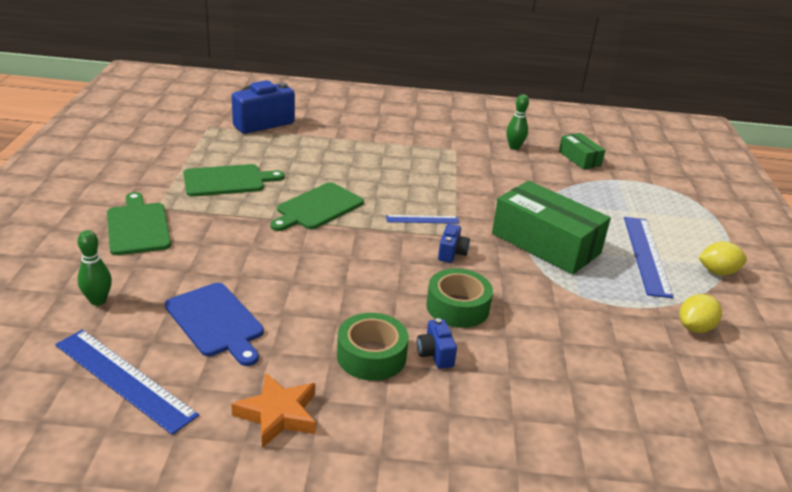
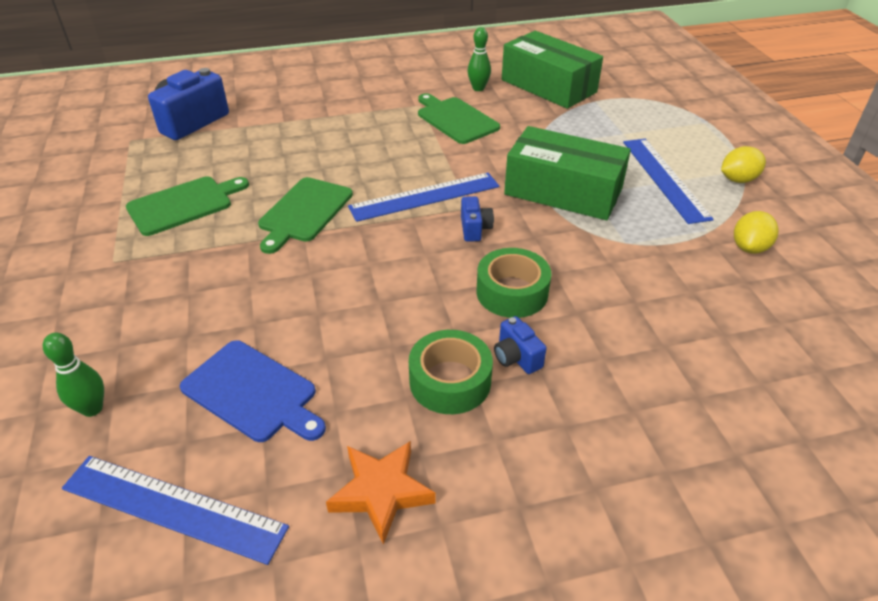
camera: 15 degrees left, 10 degrees up
(138, 226) = (100, 293): green cutting board -> green cutting board (455, 119)
(422, 219) = (425, 196): blue ruler -> blue ruler, size x1.86
(579, 158) = (548, 86): green box -> green box, size x1.96

